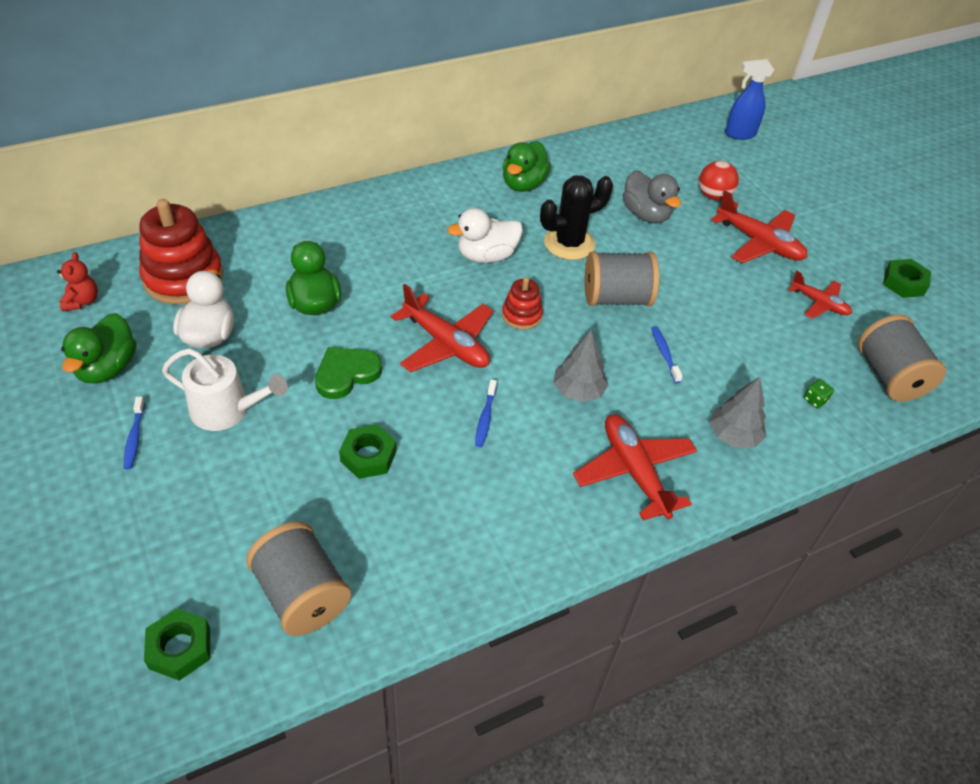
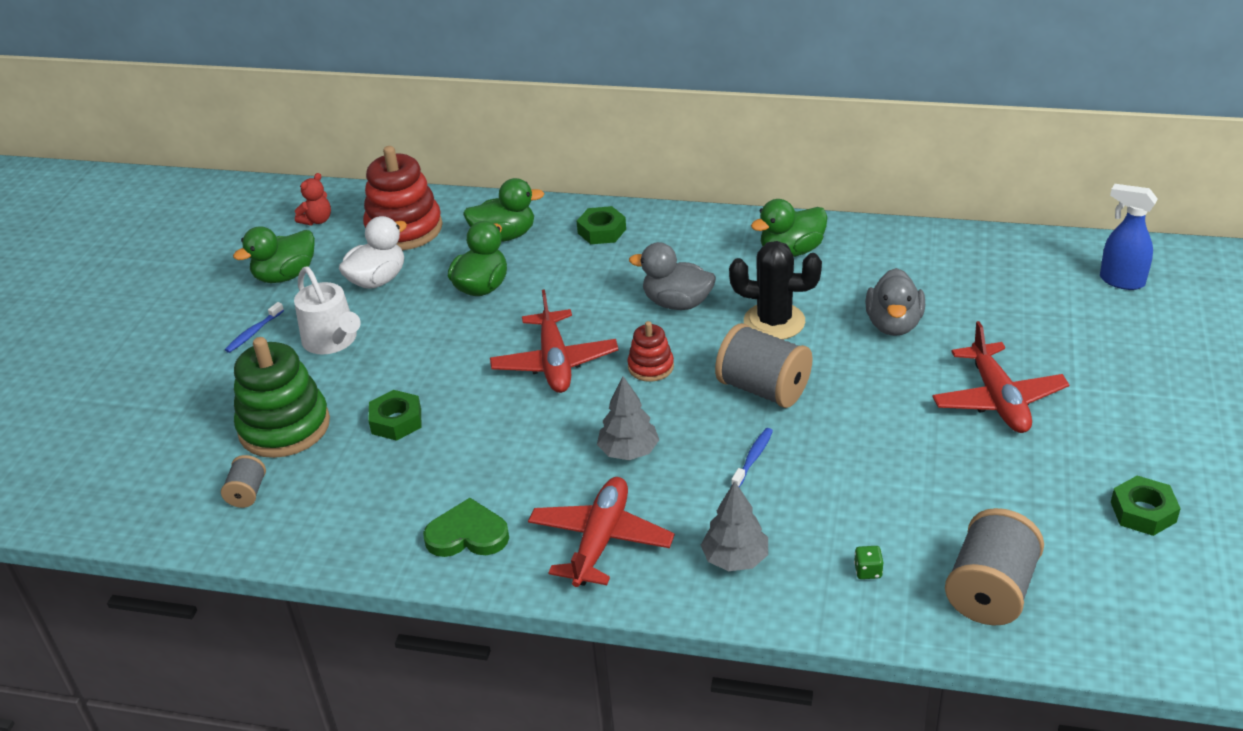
camera: 45 degrees right, 10 degrees down
(180, 648) = (141, 485): green nut -> green nut (601, 231)
(269, 513) = (284, 427): none -> green stacking toy
(286, 251) = (504, 236): none -> green duck
(302, 594) = (247, 493): grey spool -> grey spool, size x0.51
(346, 374) = (447, 352): green heart -> green heart (467, 534)
(485, 418) = (520, 436): blue toothbrush -> none
(486, 256) = (677, 303): white duck -> grey duck
(713, 196) = (1001, 334): red ball -> none
(819, 303) = (996, 486): red plane -> none

